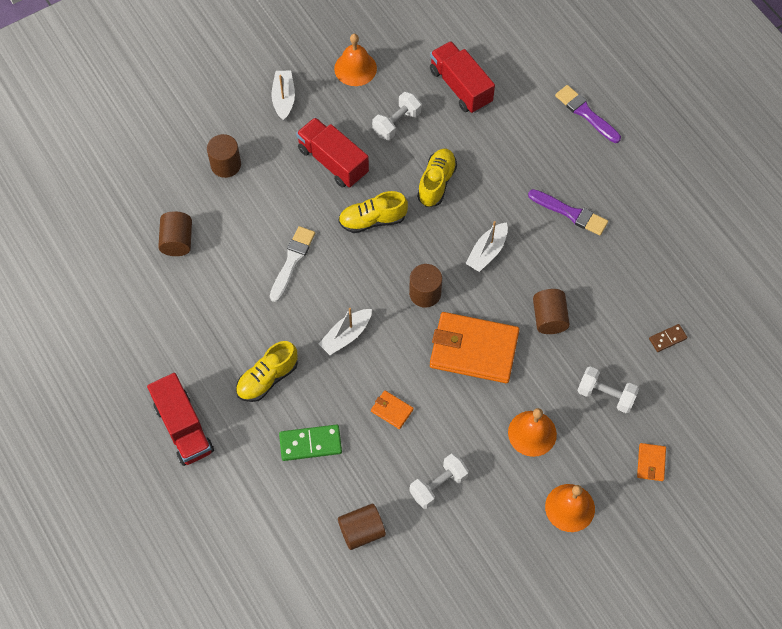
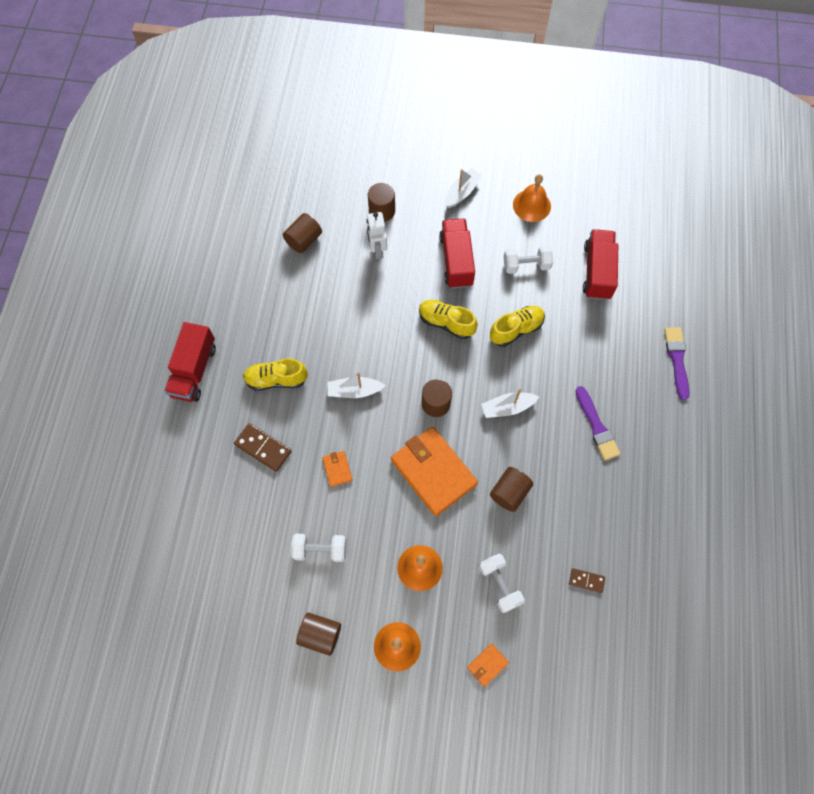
camera: 40 degrees right, 5 degrees up
(254, 202) = (377, 250): none -> white robot
(292, 261) = (366, 310): white brush -> none
(310, 444) = (263, 448): green domino -> brown domino
(362, 531) = (240, 538): brown cylinder -> brown cylinder (320, 635)

